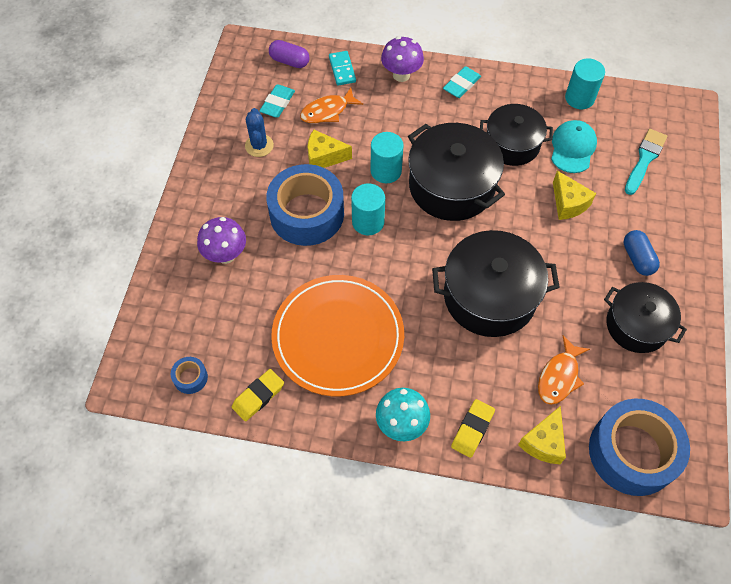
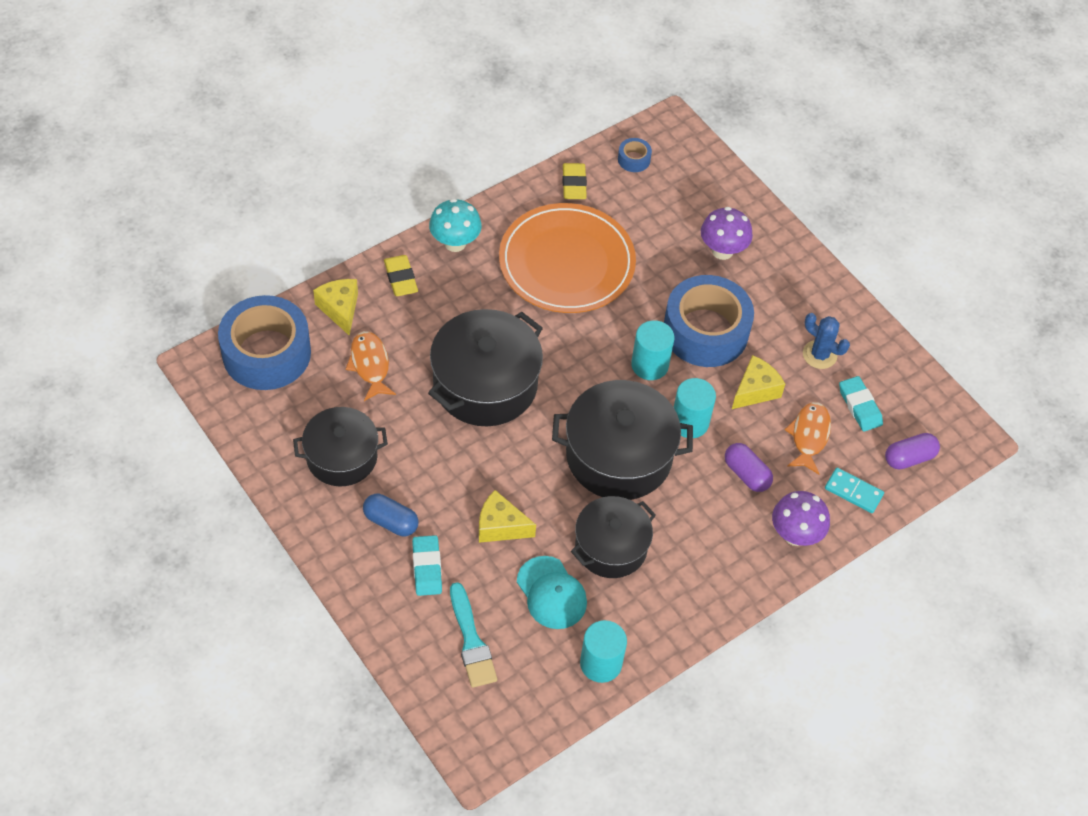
camera: 130 degrees right, 5 degrees down
(389, 120) = (746, 474): none -> purple capsule
(461, 85) = (728, 575): turquoise eraser -> turquoise eraser (427, 567)

